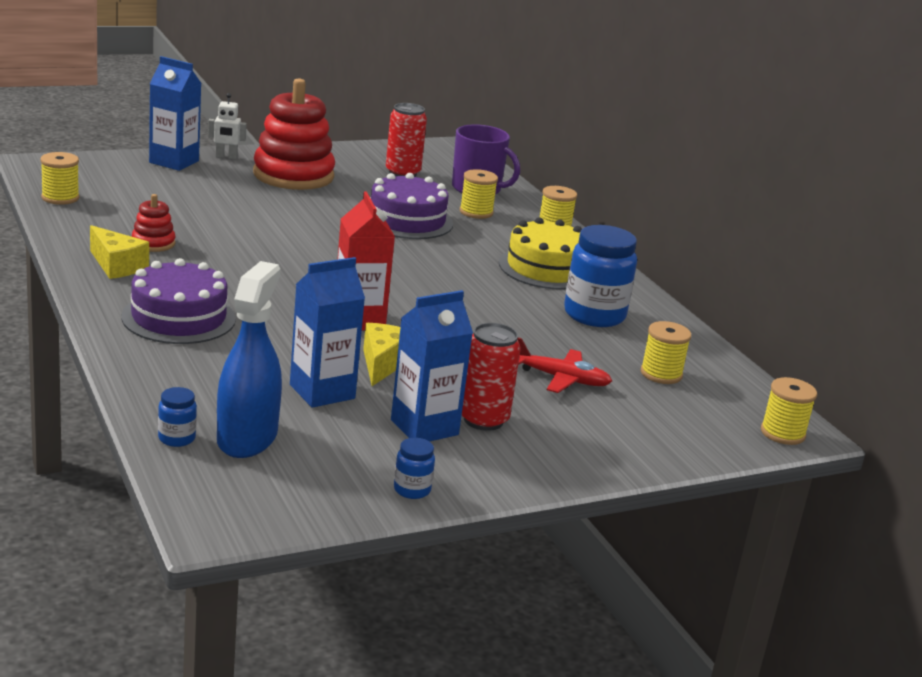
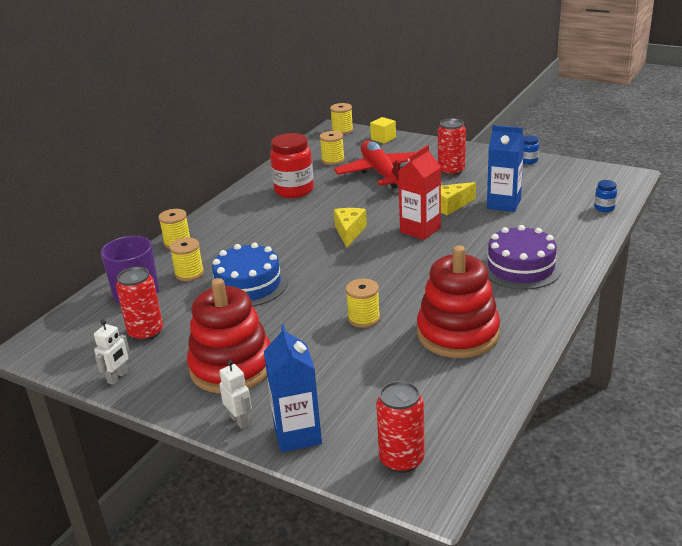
camera: 120 degrees left, 5 degrees up
(60, 198) = (468, 422): yellow spool -> yellow spool (364, 318)
(81, 170) = (401, 460): none -> red can
(117, 266) = (510, 322): yellow cheese -> yellow cheese (349, 232)
(153, 243) = (457, 334): red stacking toy -> red stacking toy, size x2.18
(247, 438) = (570, 198): blue spray bottle -> none
(356, 151) = (118, 377): none -> white robot
(407, 220) = (248, 285): purple cake -> blue cake
(424, 427) = (483, 176): blue carton -> none
(546, 268) = (250, 221): yellow cake -> none
(560, 378) = (381, 173): red plane -> red plane, size x1.78
(594, 315) = (294, 190): blue jar -> red jar
(695, 442) = (383, 138): none -> yellow cube

